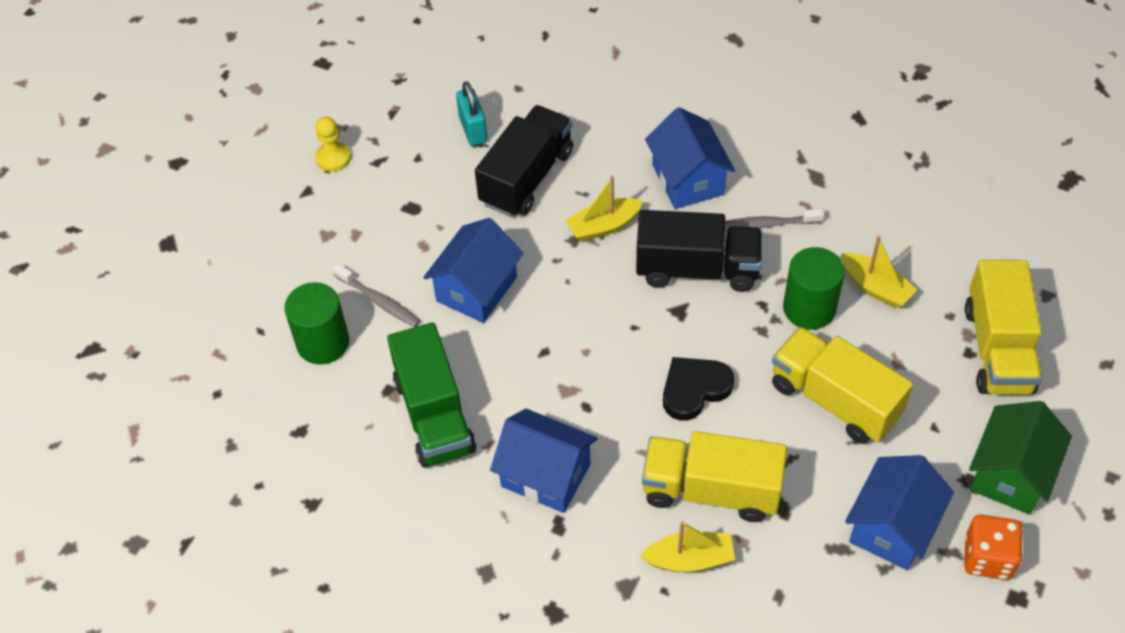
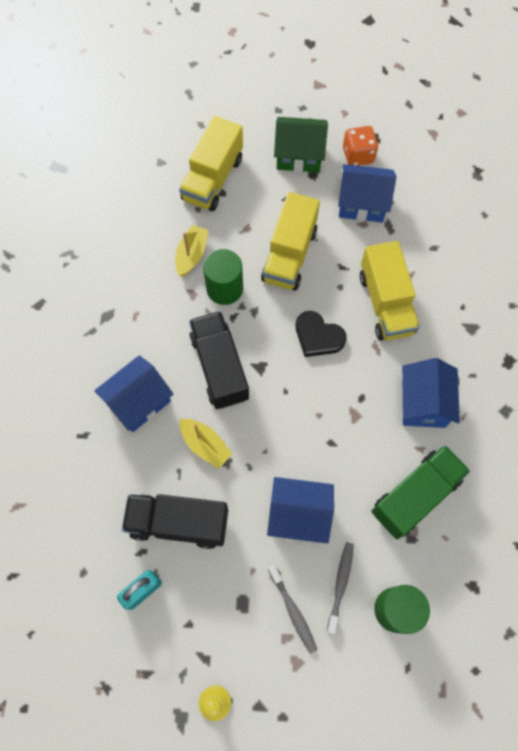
camera: 115 degrees left, 15 degrees up
(690, 559) = (436, 300): yellow boat -> none
(766, 224) = (162, 335): grey toothbrush -> grey toothbrush (293, 610)
(997, 349) = (213, 179): yellow truck -> yellow truck turned 135 degrees clockwise

